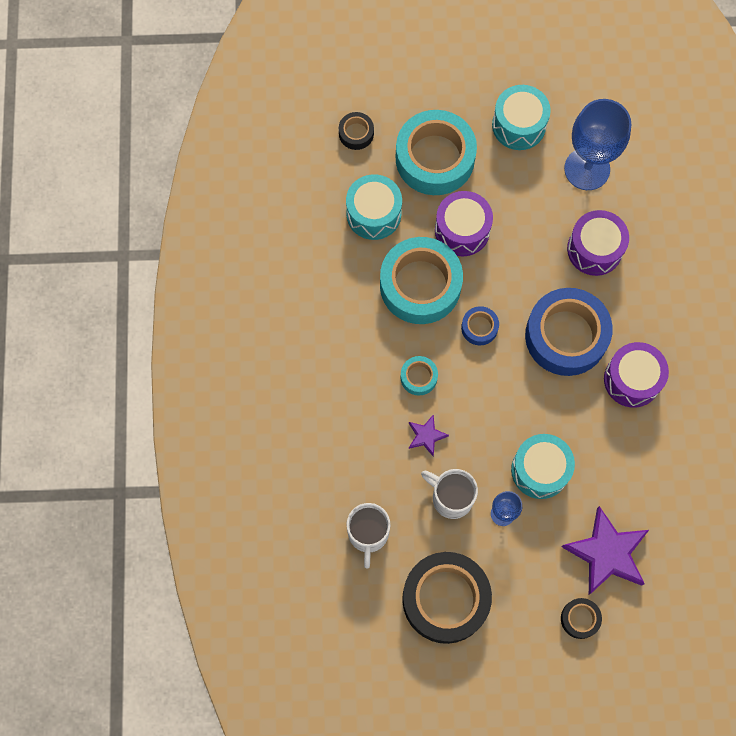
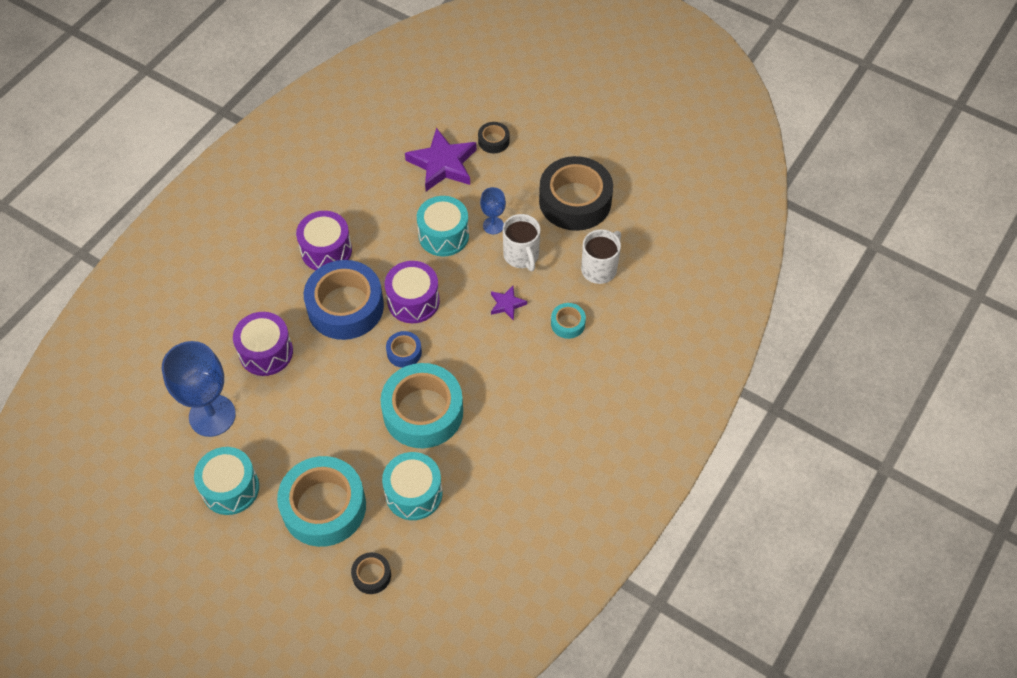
camera: 145 degrees left, 15 degrees down
(418, 377) = (480, 346): turquoise tape -> turquoise tape (568, 323)
(462, 230) = (353, 432): purple drum -> purple drum (413, 301)

